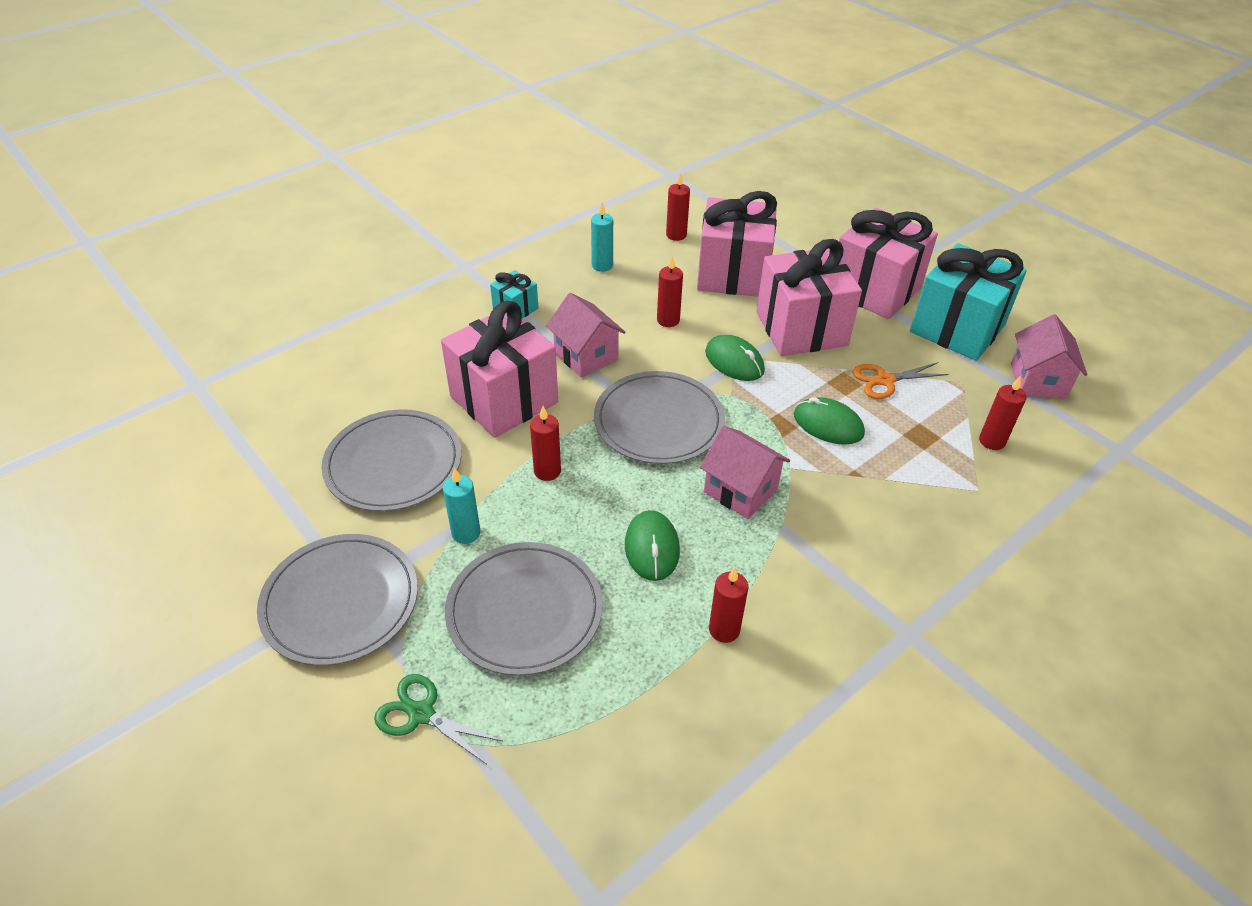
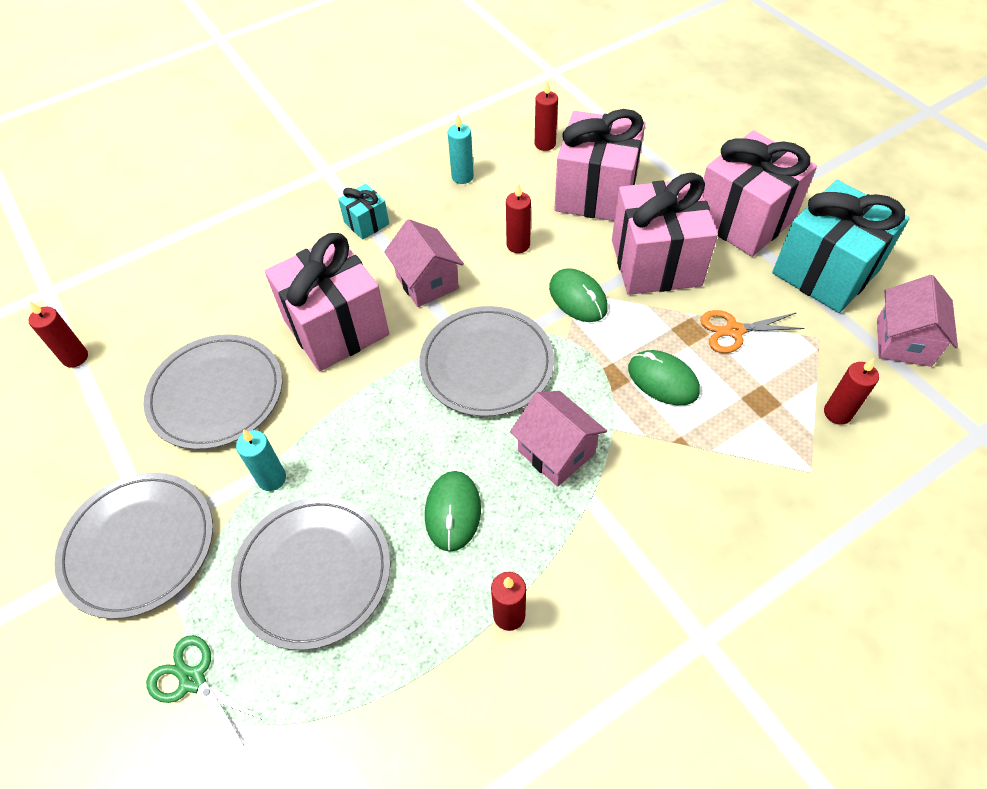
camera: 10 degrees right, 10 degrees up
(547, 471) = (364, 414): red candle -> red candle (75, 357)

